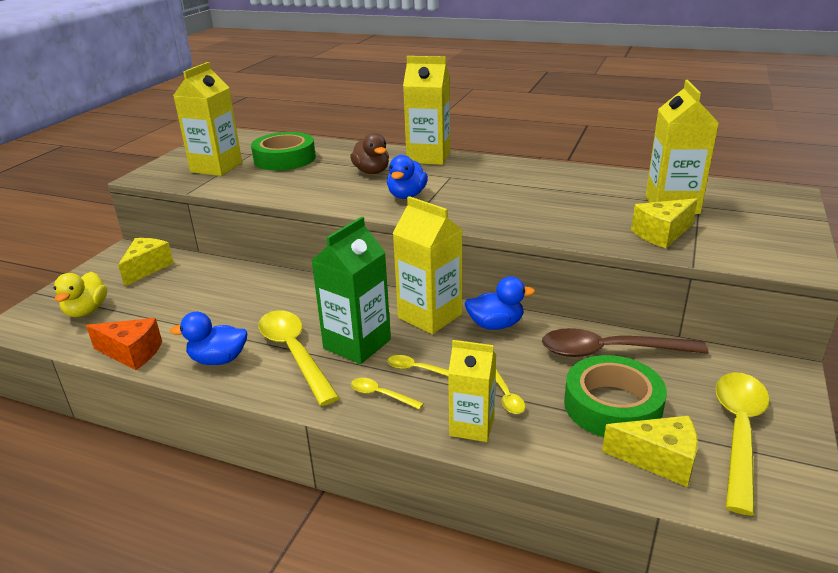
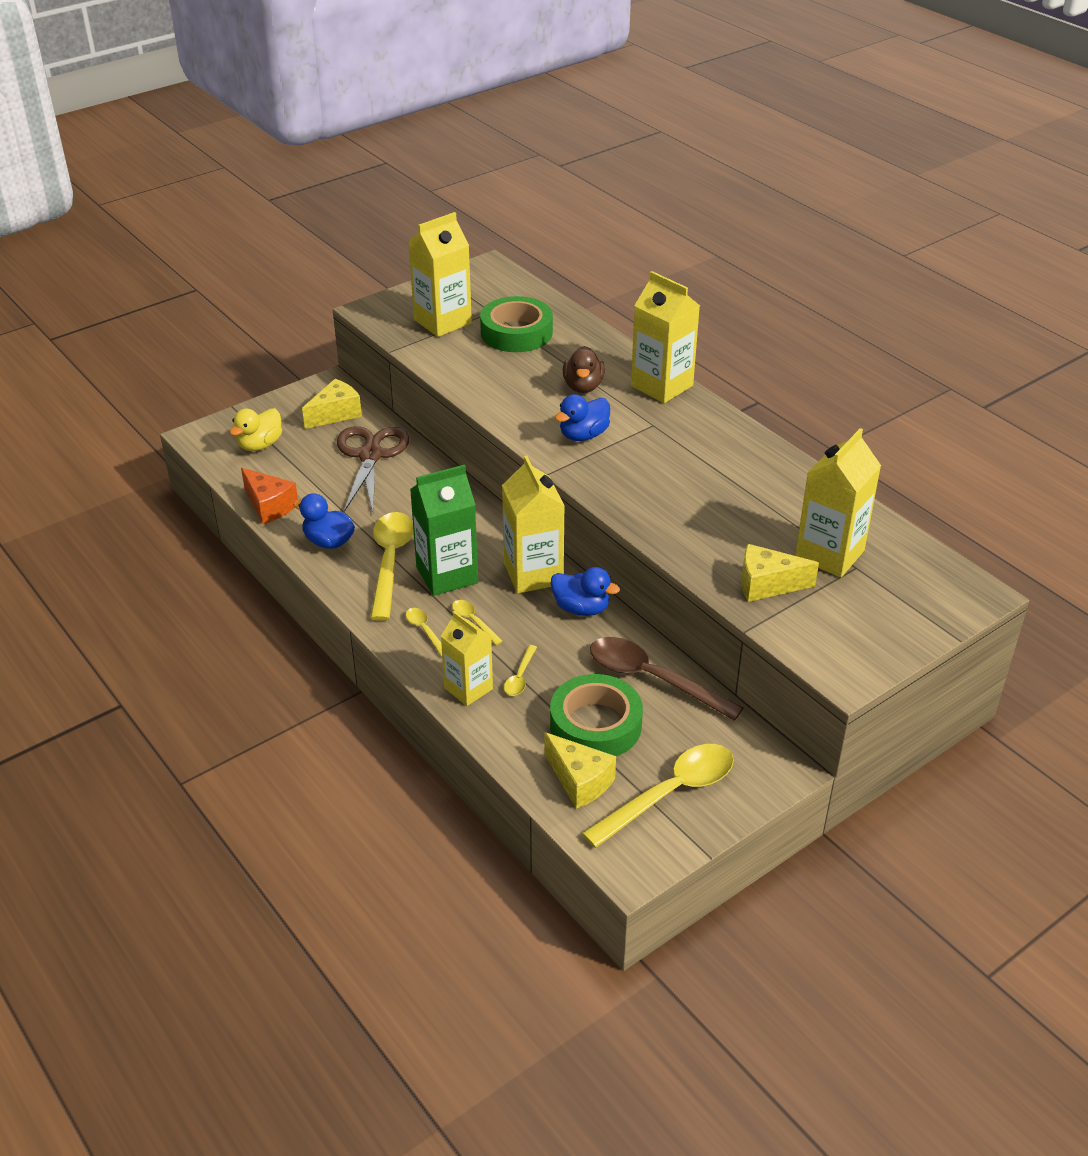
camera: 30 degrees right, 10 degrees up
(205, 285) = (370, 456): none -> brown scissors

